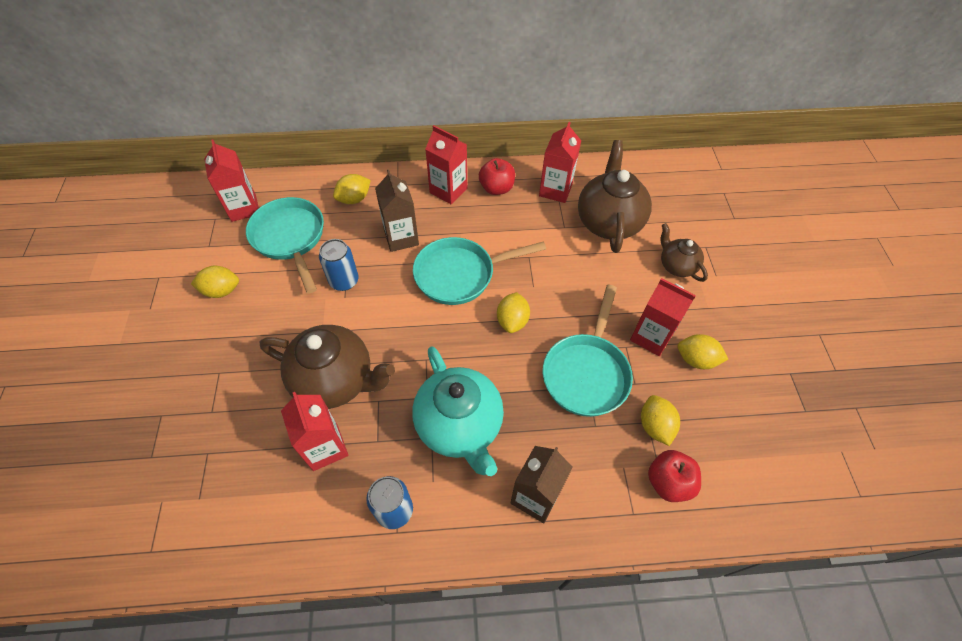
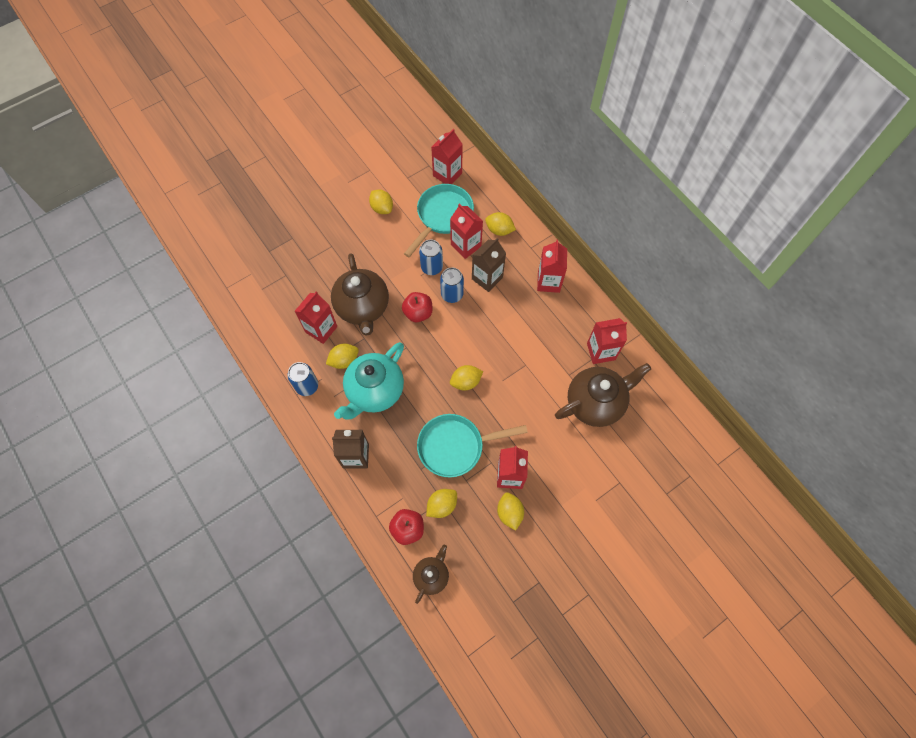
camera: 60 degrees right, 10 degrees up
(346, 236) = (466, 245): none -> red carton
(391, 441) = (344, 360): none -> yellow lemon
(394, 279) = (452, 294): none -> blue can
(460, 274) = (481, 330): turquoise pan -> none
(496, 188) = (573, 311): red apple -> red apple (418, 313)
(676, 266) = (585, 468): brown teapot -> brown teapot (431, 575)

